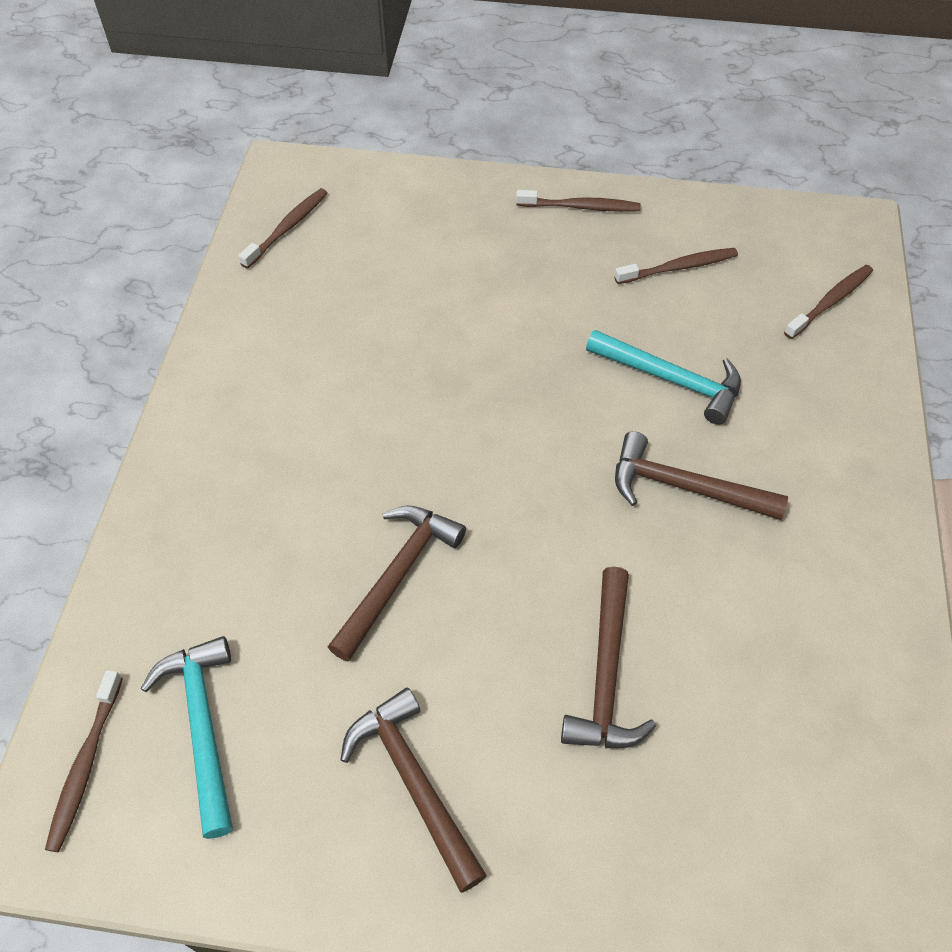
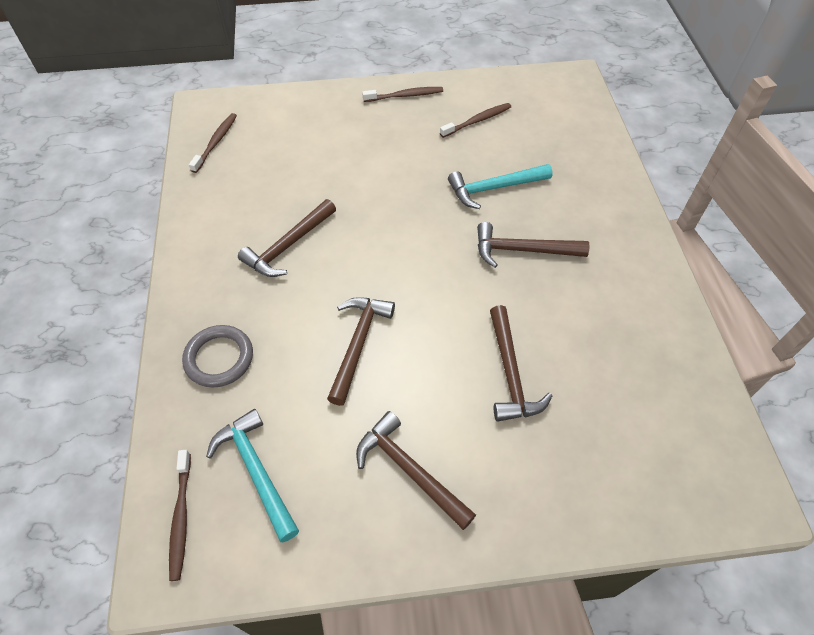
camera: 15 degrees left, 0 degrees up
(200, 550) = (219, 358): none -> grey ring
(342, 405) = (288, 246): none -> brown hammer
(671, 380) = (494, 188): turquoise hammer -> turquoise hammer turned 150 degrees clockwise
(830, 302) = (574, 124): brown toothbrush -> none

